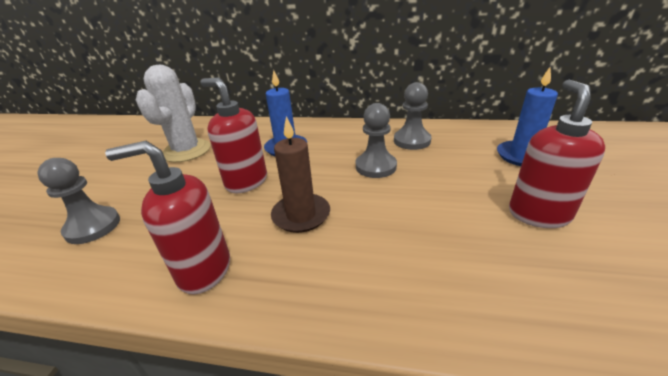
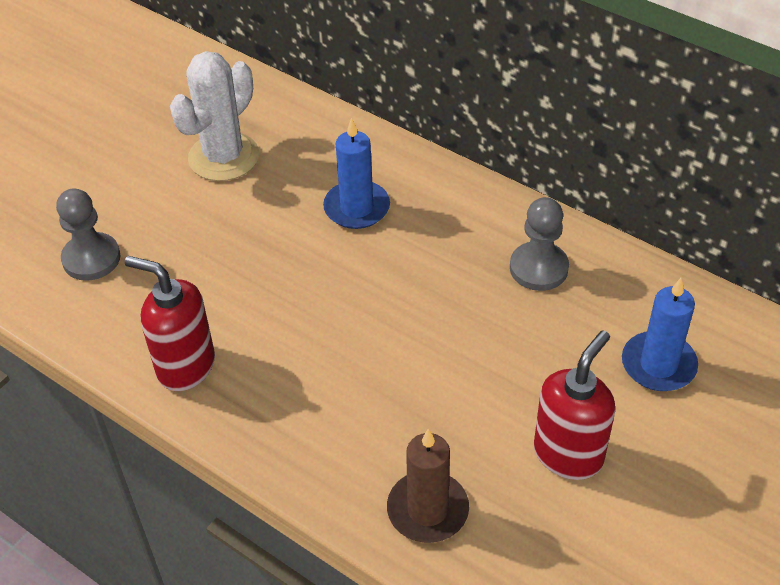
camera: 25 degrees right, 15 degrees up
(246, 182) = (275, 256): red soap dispenser -> none
(301, 215) = (310, 338): brown candle -> brown candle (427, 510)
(375, 166) = (448, 298): grey pawn -> none

